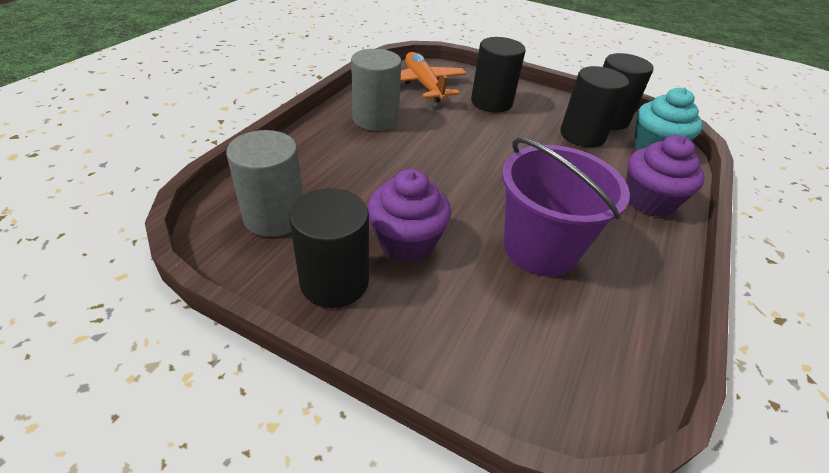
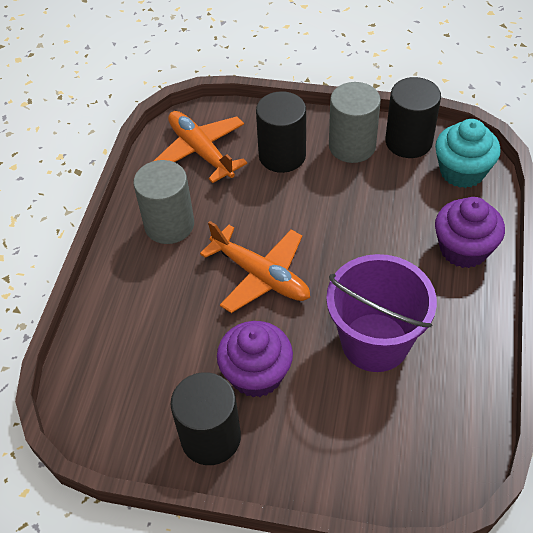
camera: 10 degrees left, 10 degrees up
(274, 217) = (127, 387): grey cylinder -> grey cylinder (352, 146)
(442, 170) = (261, 276): none -> orange plane
(582, 135) = (387, 176): black cylinder -> none

